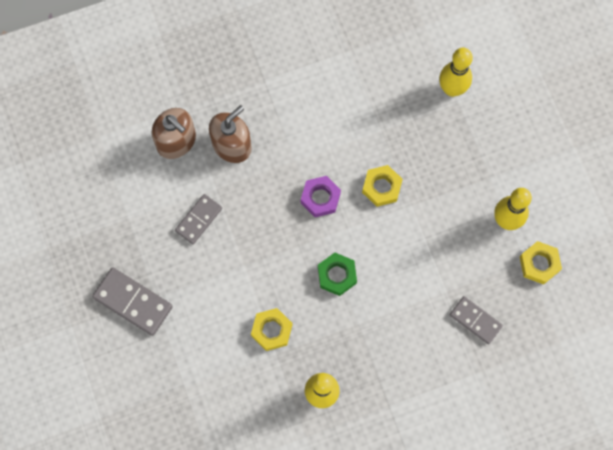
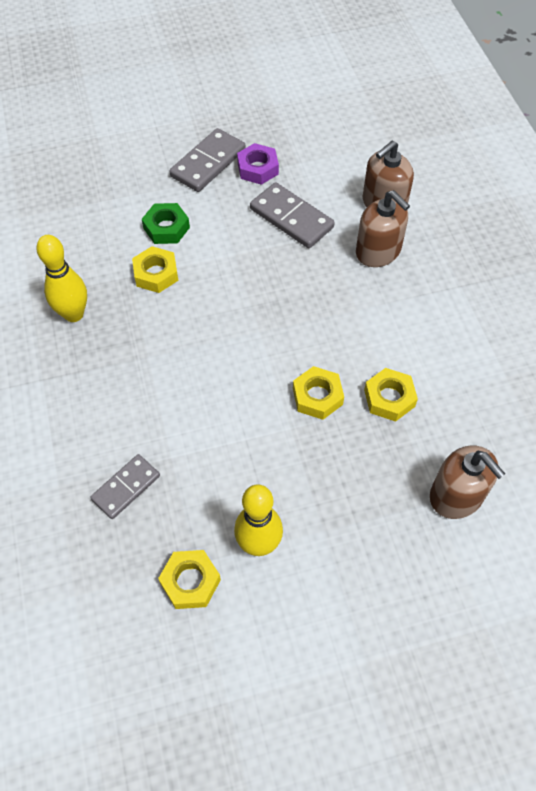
camera: 95 degrees right, 15 degrees down
(199, 220) = (291, 218): grey domino -> grey domino, size x1.51
(320, 198) = (308, 330): purple nut -> purple nut (257, 168)
(337, 275) = (210, 340): green nut -> green nut (166, 228)
(377, 135) = (389, 398): none -> yellow nut
(452, 89) = (456, 495): yellow bowling pin -> brown soap dispenser

